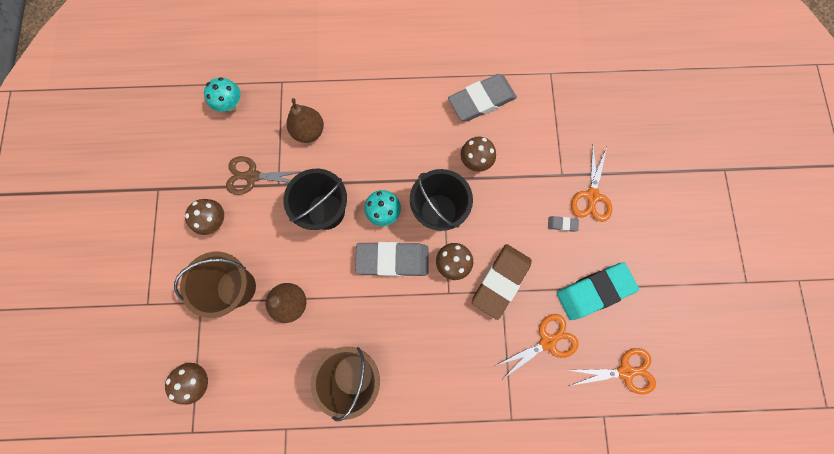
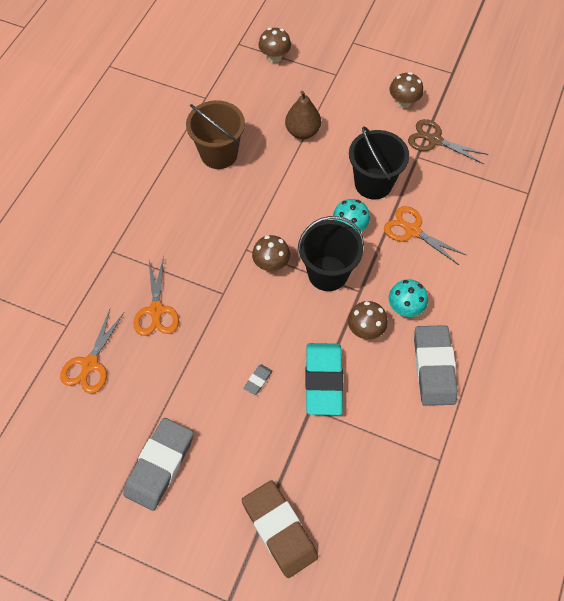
camera: 115 degrees right, 15 degrees down
(230, 104) = (518, 146): turquoise mushroom -> turquoise mushroom (405, 308)
(236, 287) = (336, 100): brown bucket -> none
(252, 176) = (434, 140): brown scissors -> brown scissors turned 90 degrees counterclockwise
(309, 131) = (462, 197): brown pear -> none
(392, 260) = (300, 217): grey eraser -> grey eraser (159, 465)
(501, 281) = (232, 297): brown eraser -> brown eraser (279, 529)
(592, 196) = (272, 426): orange scissors -> orange scissors (412, 231)
(594, 291) = (176, 376): turquoise eraser -> turquoise eraser (323, 380)

